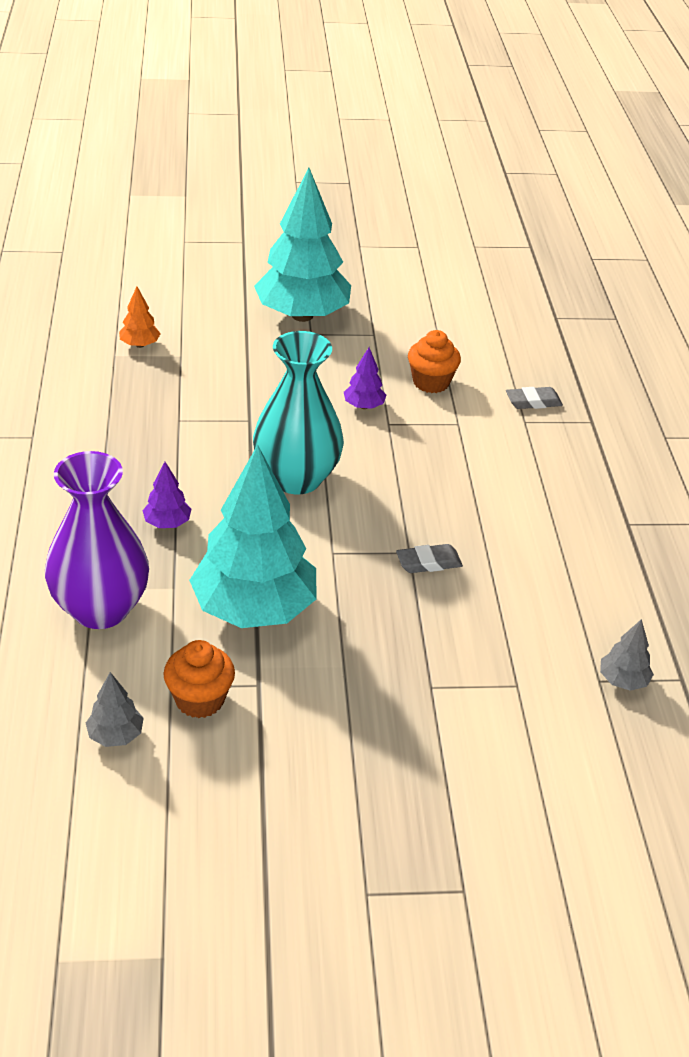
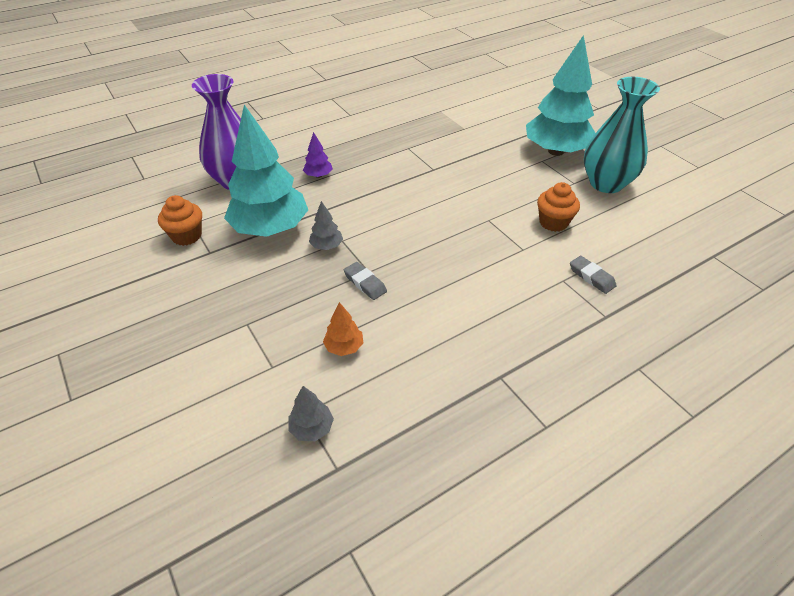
camera: 65 degrees right, 5 degrees up
(115, 735) = (147, 219): grey tree -> grey tree (326, 246)
(140, 345) = (458, 114): orange tree -> orange tree (344, 347)
(296, 478) = (397, 203): turquoise vase -> turquoise vase (606, 183)
(364, 406) = (494, 204): purple tree -> none

